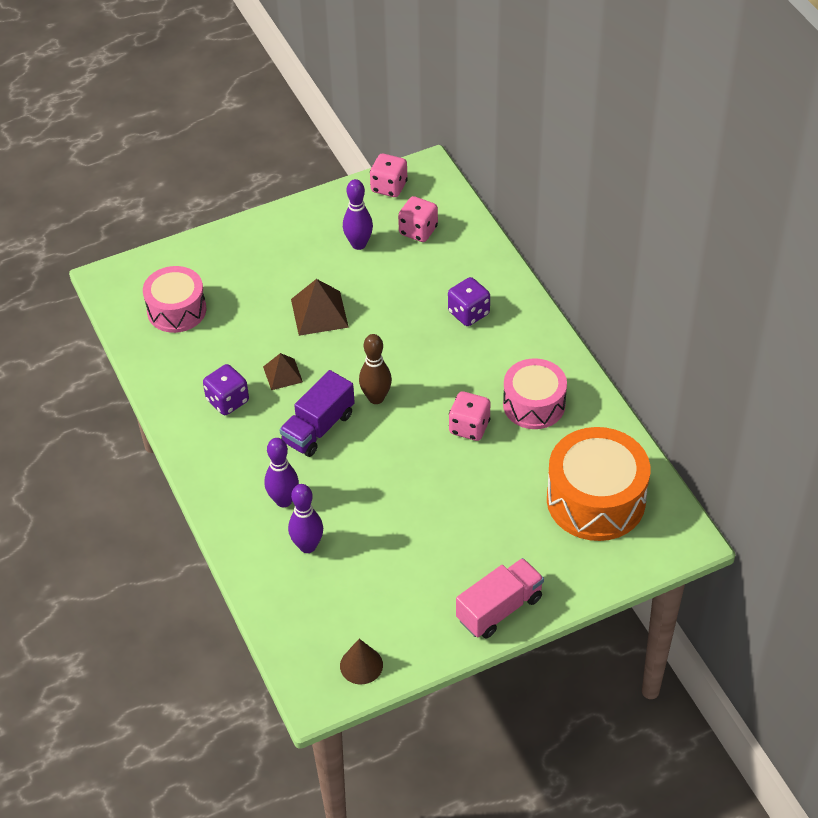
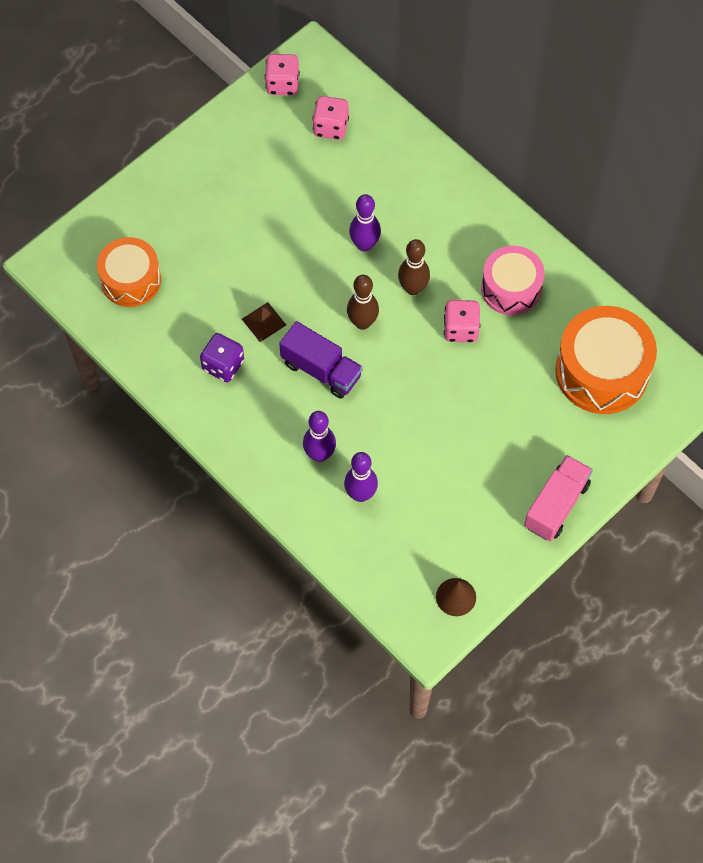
camera: 20 degrees left, 15 degrees up
(176, 310) = (131, 280): pink drum -> orange drum
(318, 428) = (321, 369): purple truck -> purple truck turned 75 degrees counterclockwise
(319, 313) = (272, 245): brown pyramid -> none
(358, 244) = (279, 158): purple bowling pin -> purple bowling pin (364, 244)
(437, 381) = (413, 288): none -> brown bowling pin
(468, 313) = (414, 206): purple dice -> none

